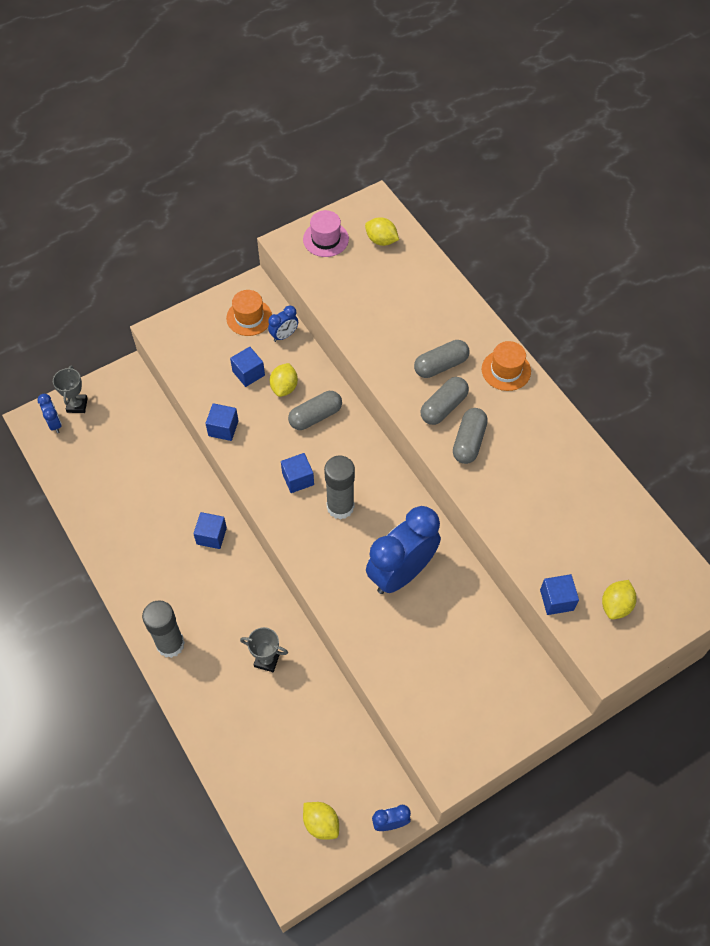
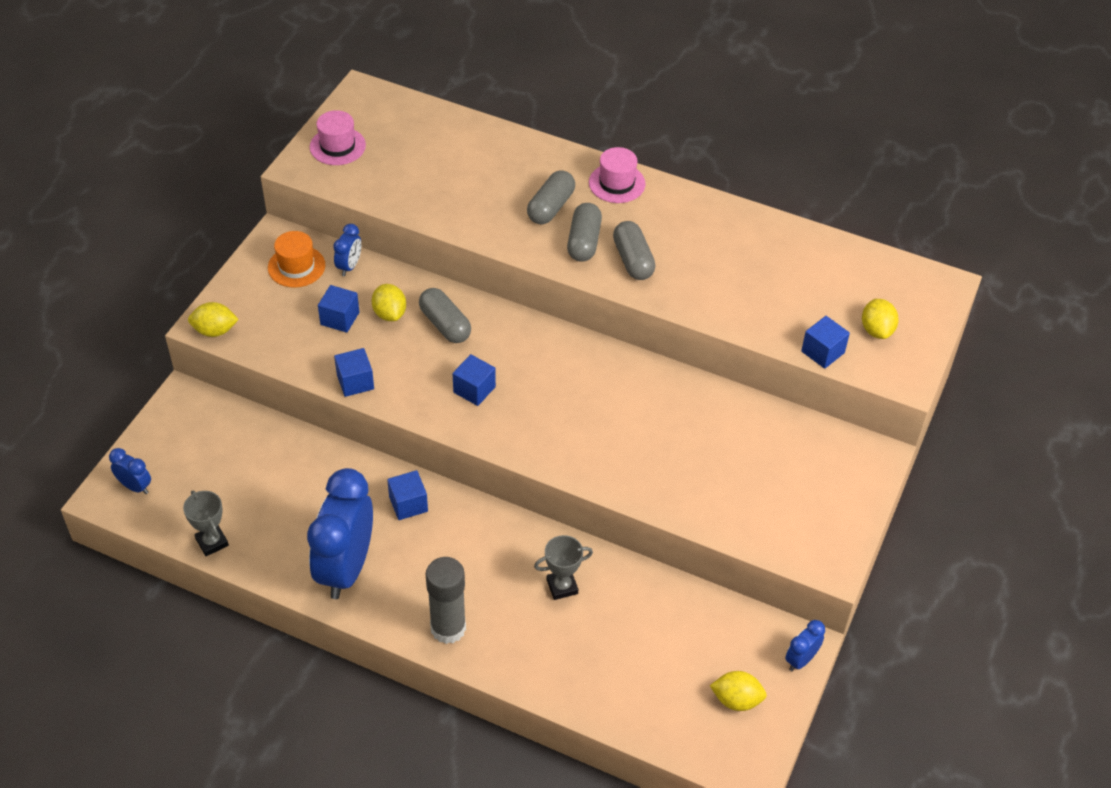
camera: 35 degrees left, 10 degrees down
(77, 405) = (147, 455): grey trophy -> grey trophy (212, 542)
(315, 416) = (445, 325): grey capsule -> grey capsule turned 60 degrees counterclockwise
(340, 507) = (539, 393): grey glue stick -> none
(381, 240) = (397, 123): yellow lemon -> yellow lemon (215, 331)
(401, 573) = (647, 420): blue clock -> blue clock (346, 568)
(506, 370) = (617, 183): orange hat -> pink hat

